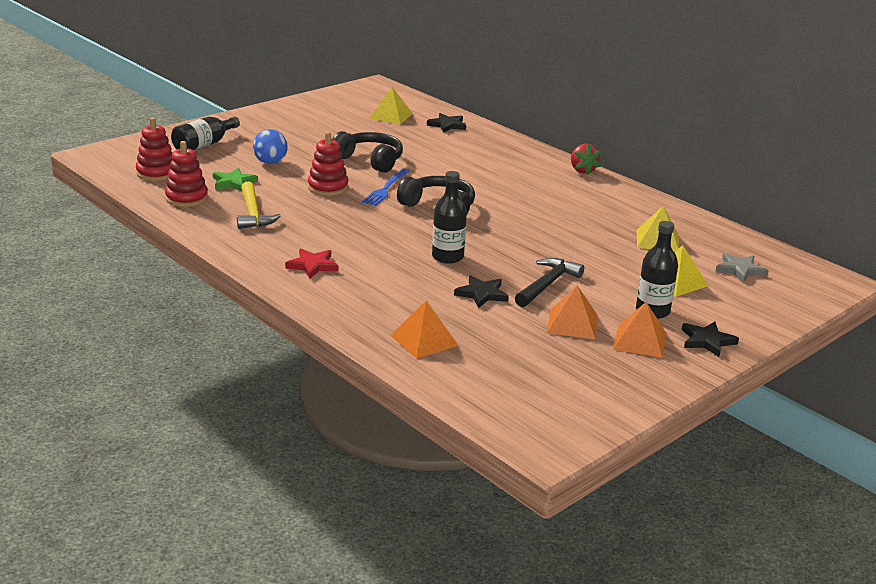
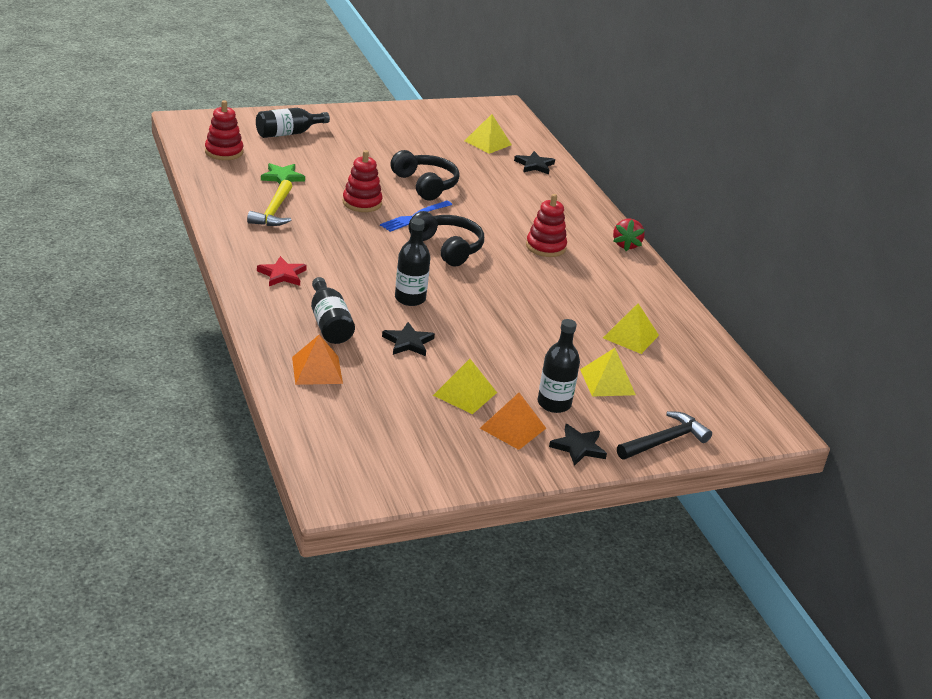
camera: 20 degrees right, 5 degrees up
(187, 198) = (229, 183): red stacking toy -> red stacking toy (545, 247)
(270, 162) = (332, 165): blue ball -> none
(396, 297) = (329, 324): none -> black bottle
(547, 284) = (478, 350): black hammer -> black hammer (664, 441)
(572, 324) = (465, 394): orange pyramid -> yellow pyramid
(740, 270) = (685, 388): grey star -> none

